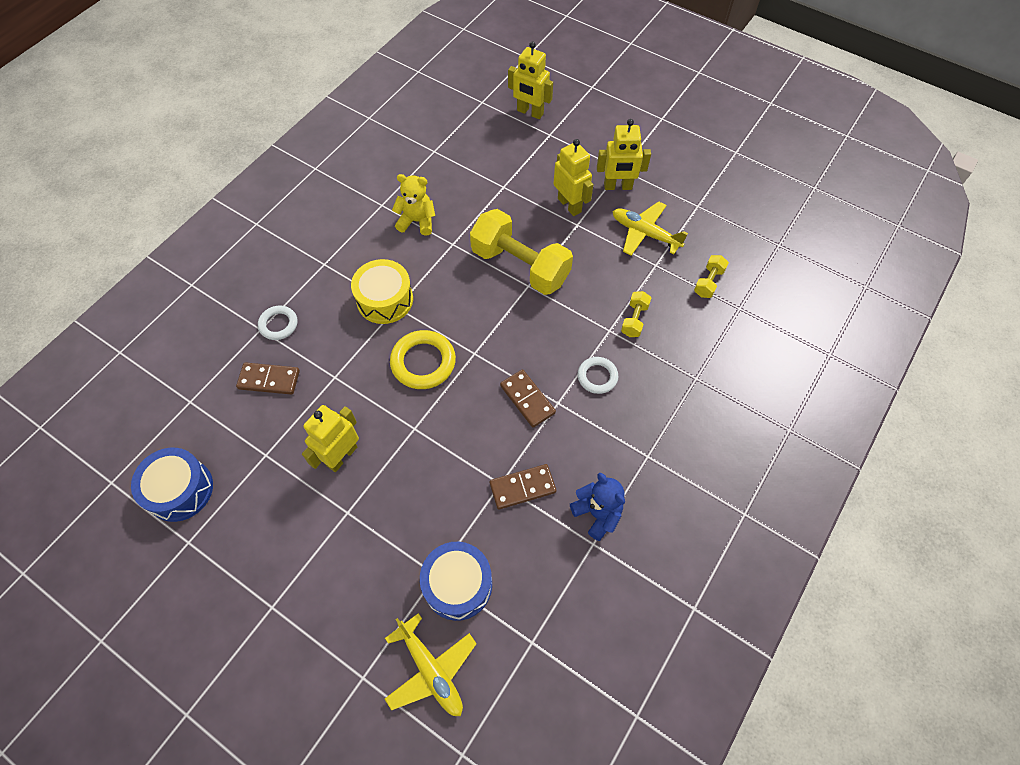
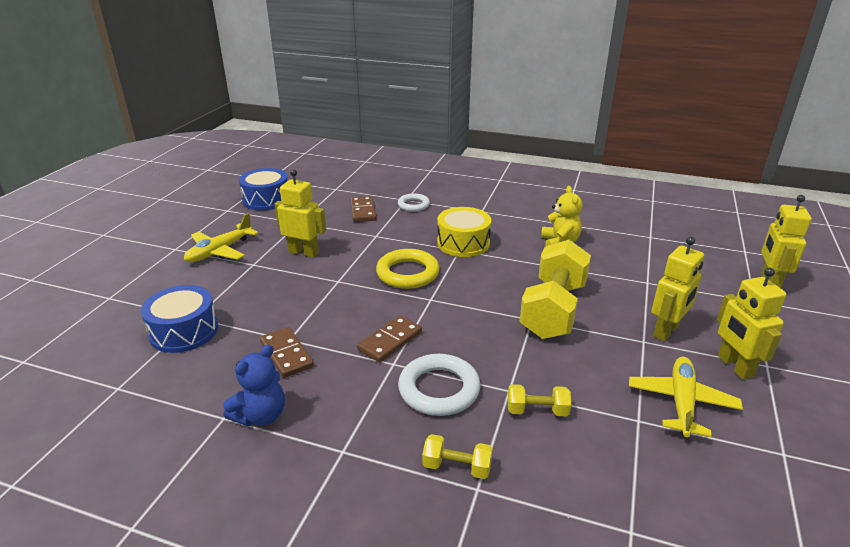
camera: 75 degrees right, 30 degrees down
(431, 670) = (106, 331): yellow plane -> yellow plane (219, 251)
(597, 377) = (439, 389): white ring -> white ring, size x1.62
(708, 282) = (651, 484): yellow dumbbell -> yellow dumbbell (457, 467)

